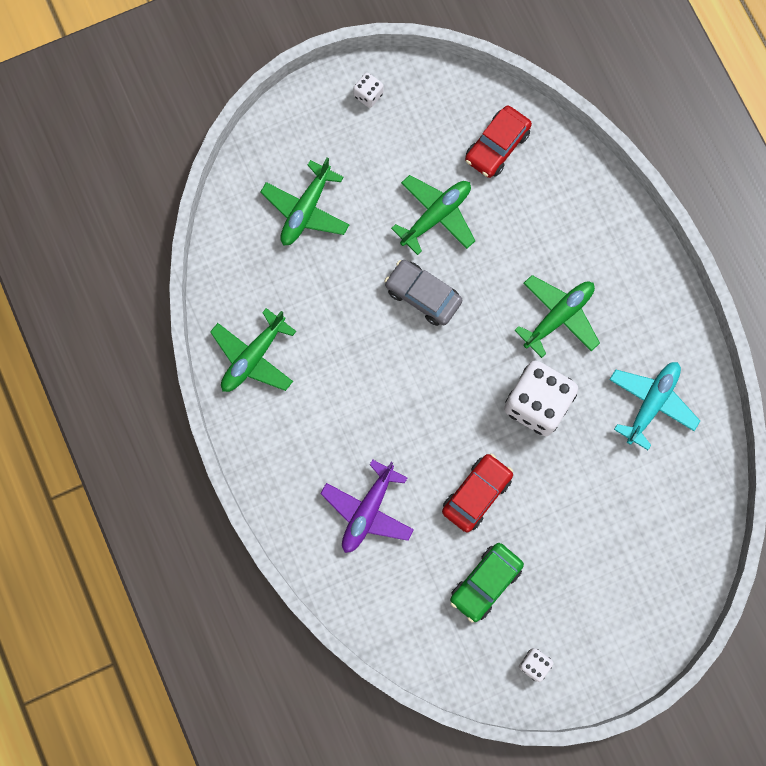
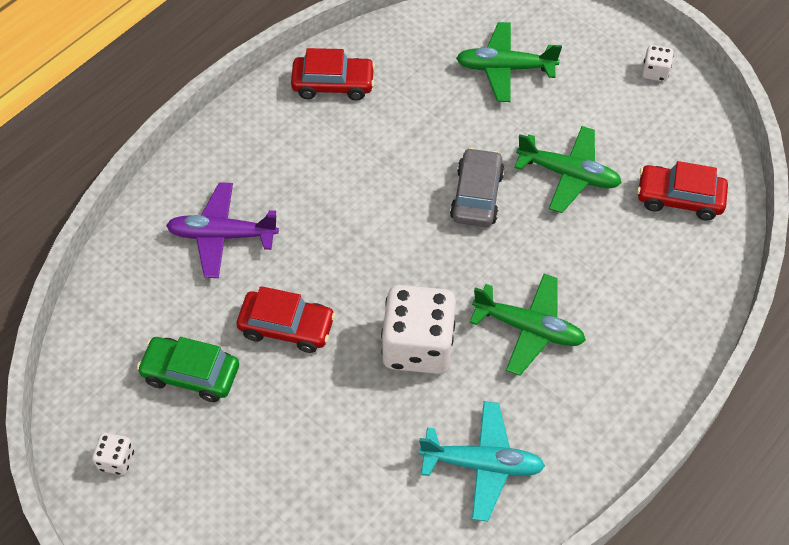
camera: 65 degrees right, 20 degrees down
(253, 357) = (333, 84): green plane -> red car

